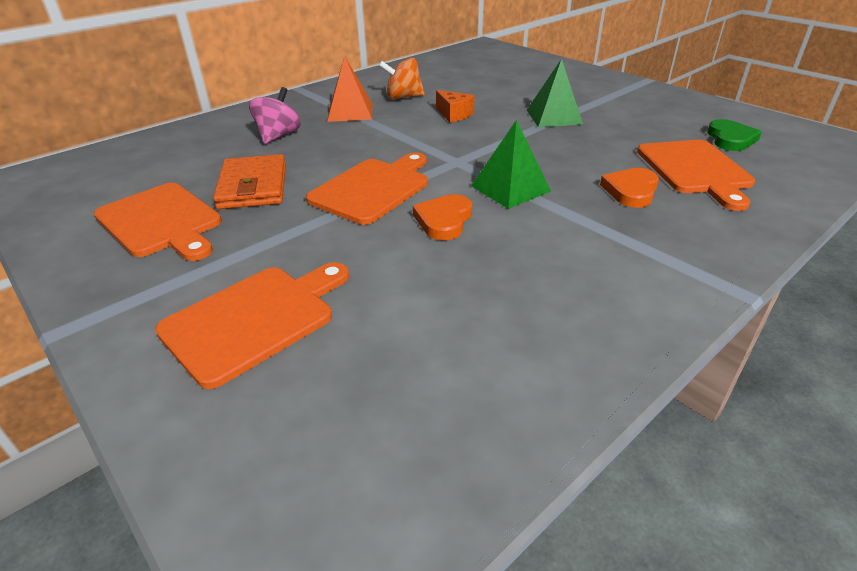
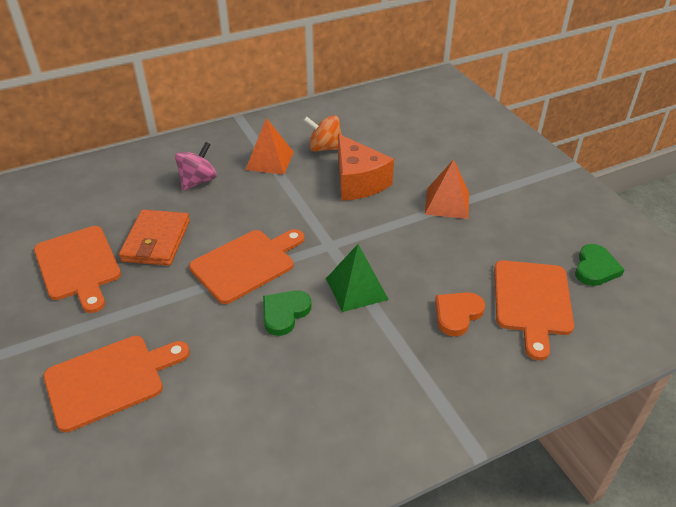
camera: 15 degrees right, 5 degrees up
(444, 220) = (284, 313): orange heart -> green heart
(454, 114) = (358, 182): orange cheese -> orange cheese, size x1.82
(553, 117) = (447, 203): green pyramid -> orange pyramid

